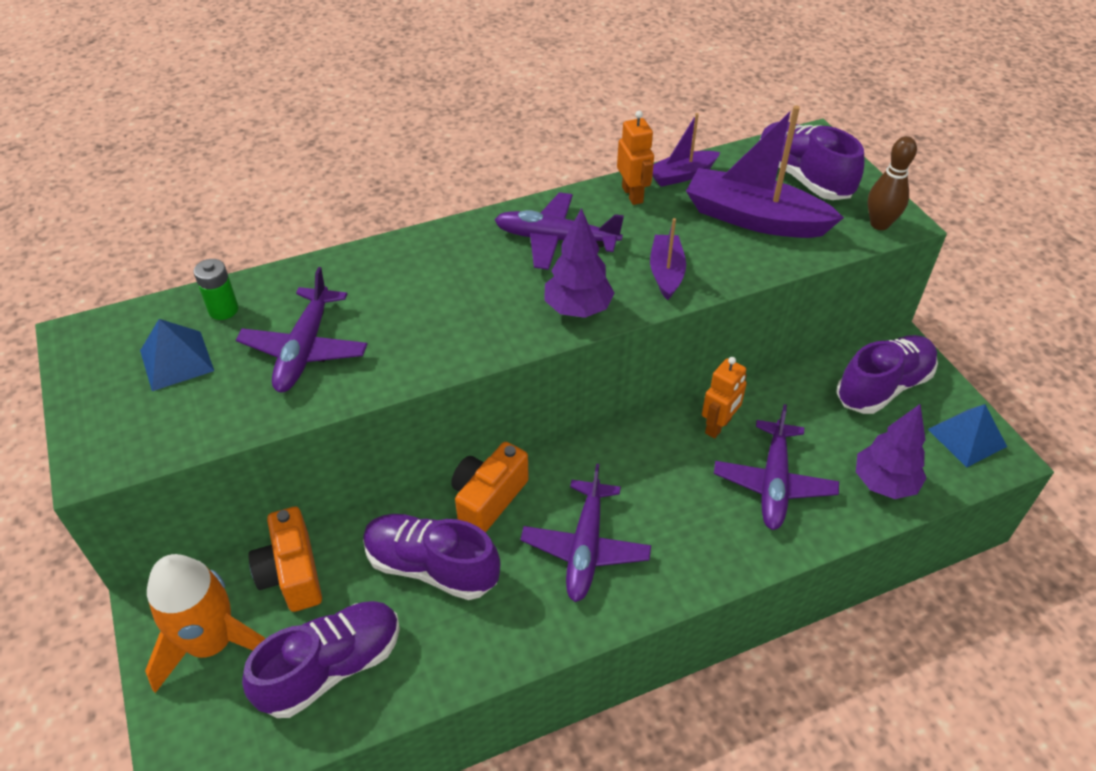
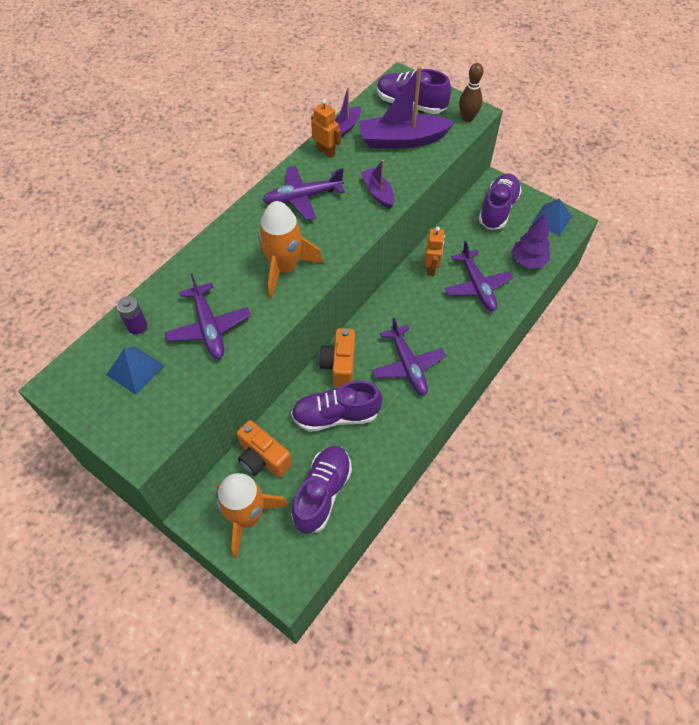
camera: 30 degrees left, 10 degrees up
(223, 310) = (137, 326): green battery -> purple battery
(460, 318) = (284, 268): none -> orange rocket
(577, 309) = (345, 235): purple tree -> none

